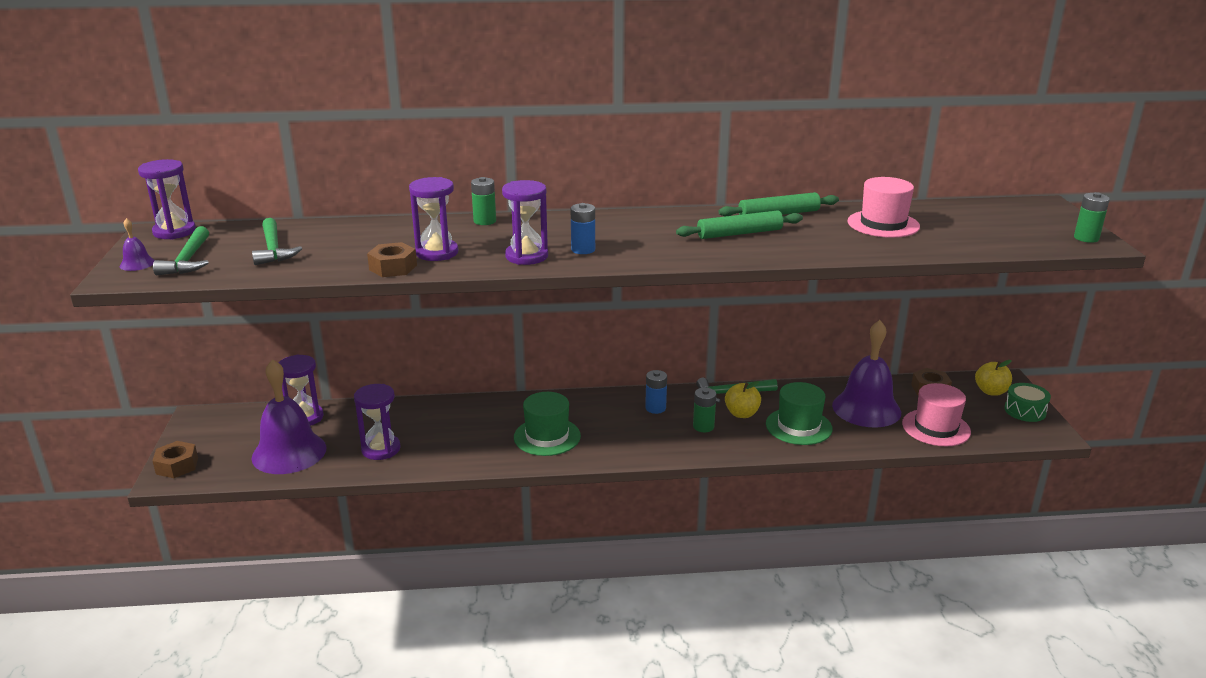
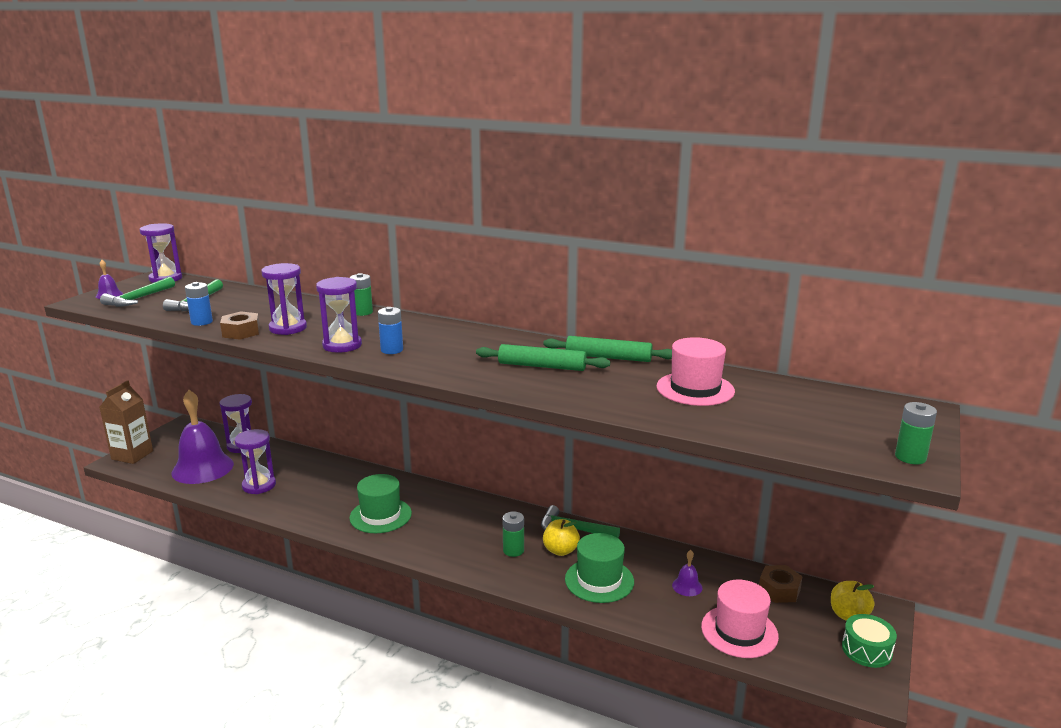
camera: 30 degrees right, 5 degrees down
(177, 466) = (132, 455): brown nut -> brown carton
(655, 408) = (493, 520): blue battery -> blue battery (202, 322)
(866, 408) = (687, 586): purple bell -> purple bell, size x0.41

